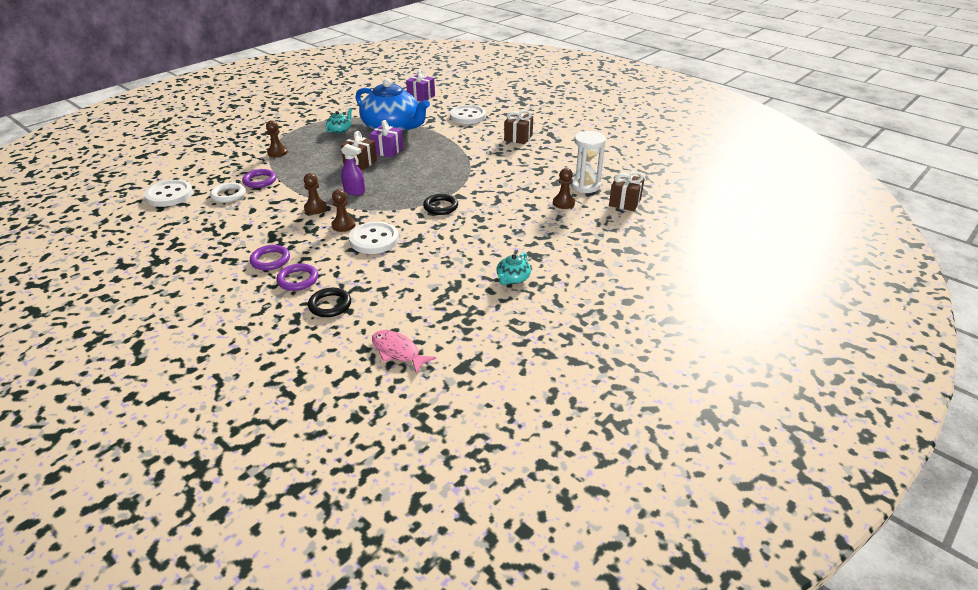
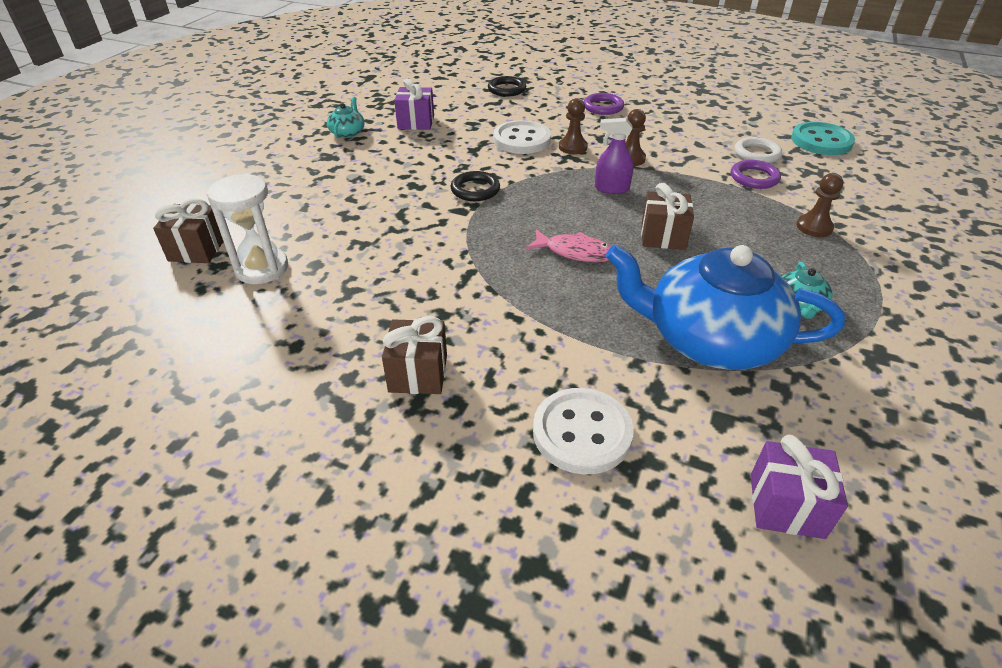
camera: 160 degrees right, 5 degrees up
(169, 195) = (821, 141): white button -> turquoise button
(298, 280) = (556, 99): purple ring -> none
(387, 151) = (649, 271): purple gift -> purple gift (416, 122)
(398, 352) = (425, 76): pink fish -> pink fish (575, 252)
(563, 203) = (298, 229): brown pawn -> none

